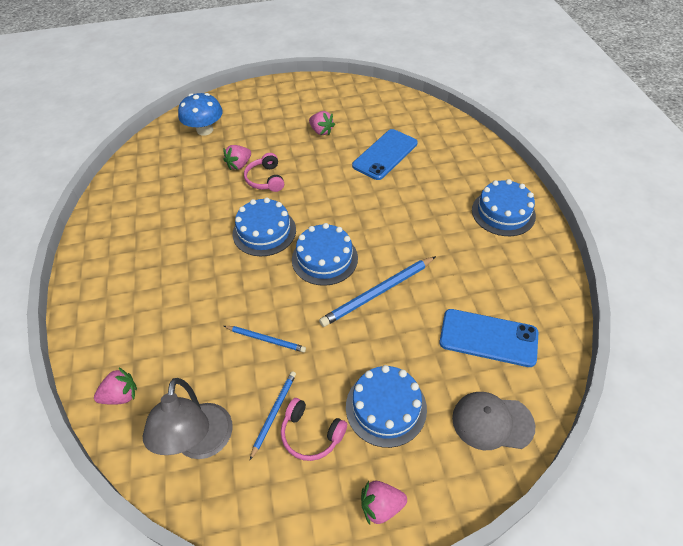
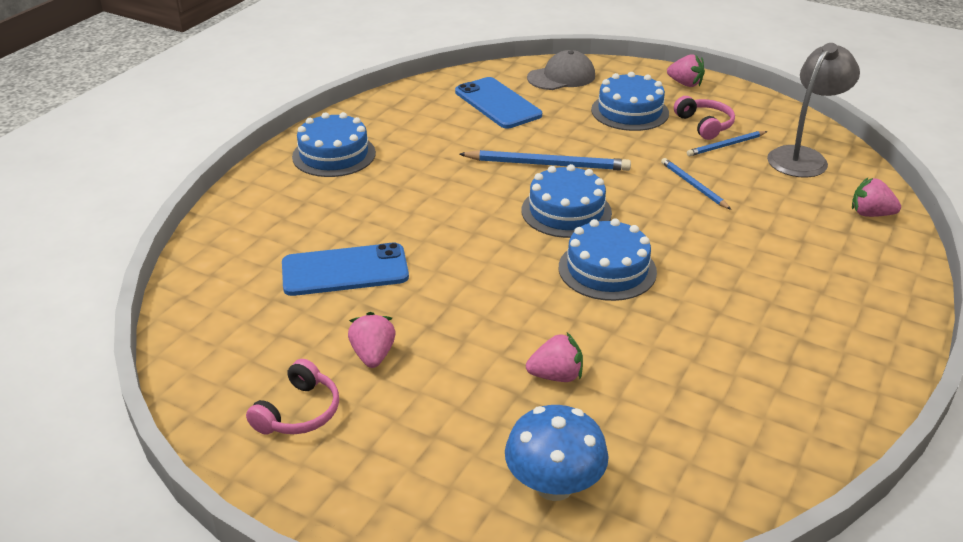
camera: 140 degrees left, 15 degrees down
(265, 179) = (539, 331): pink headphones -> pink headphones (299, 412)
(492, 422) = (561, 77): grey cap -> grey cap turned 75 degrees counterclockwise

